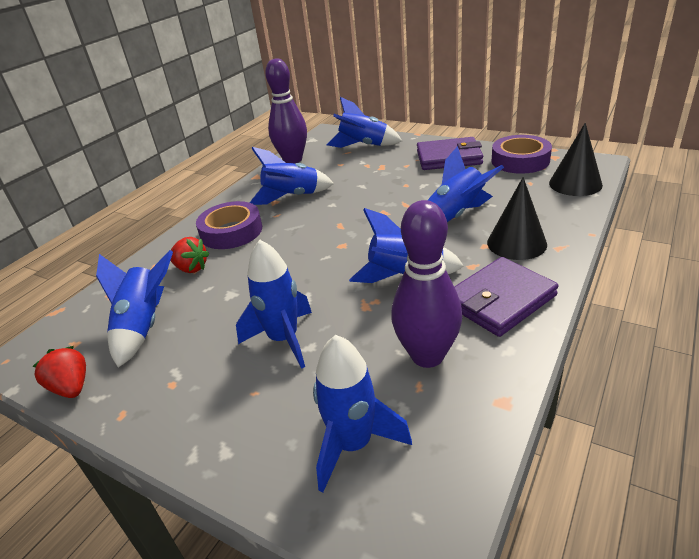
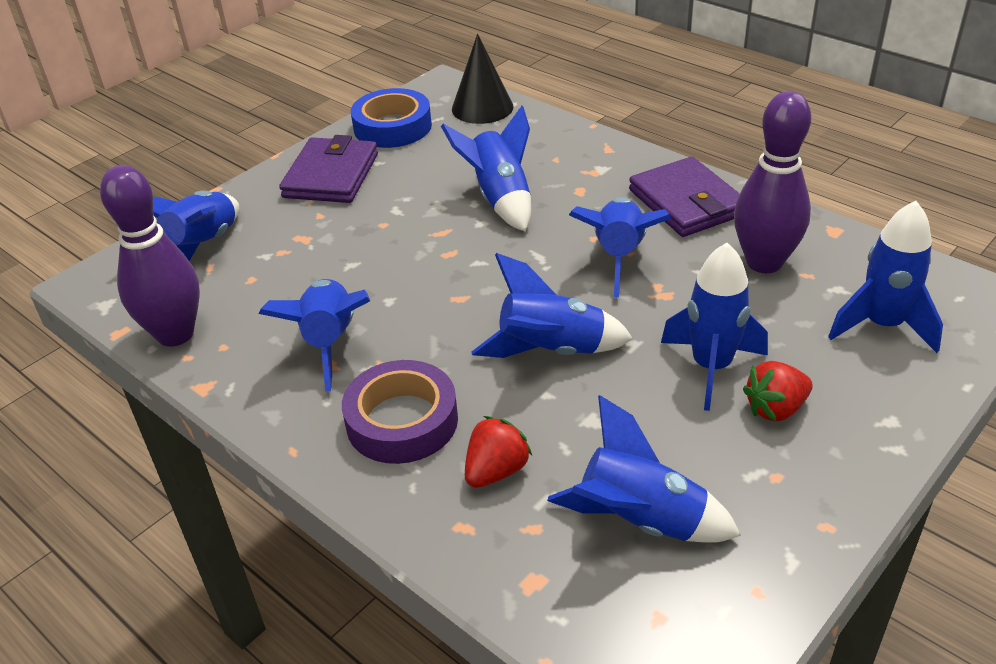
camera: 80 degrees left, 5 degrees up
(71, 387) = (766, 598): red strawberry -> red strawberry (775, 409)
(293, 267) = (551, 351): none -> blue rocket
(516, 243) = (586, 171): black cone -> none
(520, 160) = (392, 127): purple tape -> blue tape

